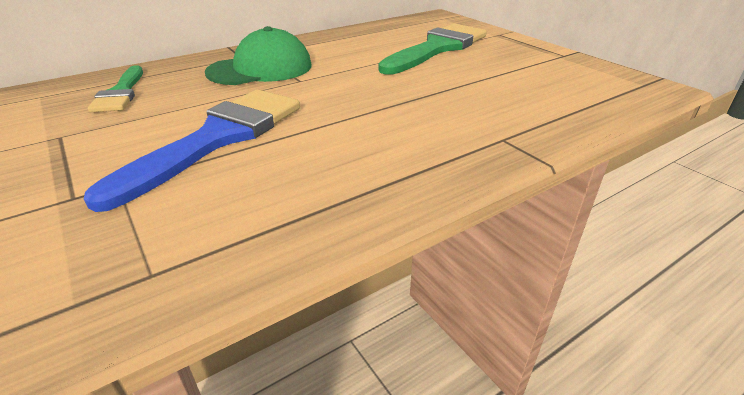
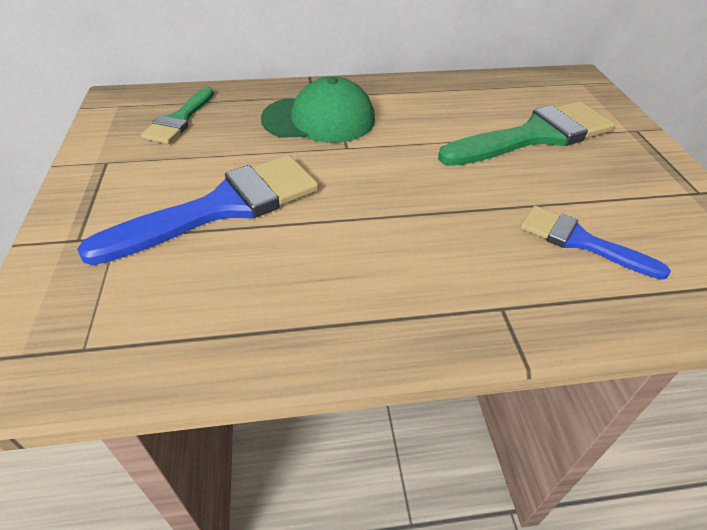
camera: 25 degrees right, 10 degrees up
(518, 93) = (580, 241): none -> blue brush

